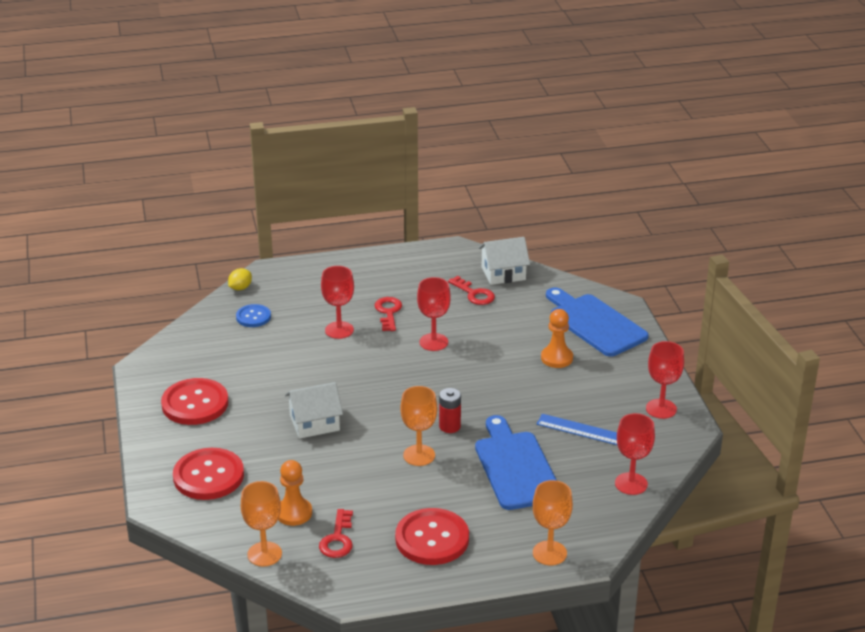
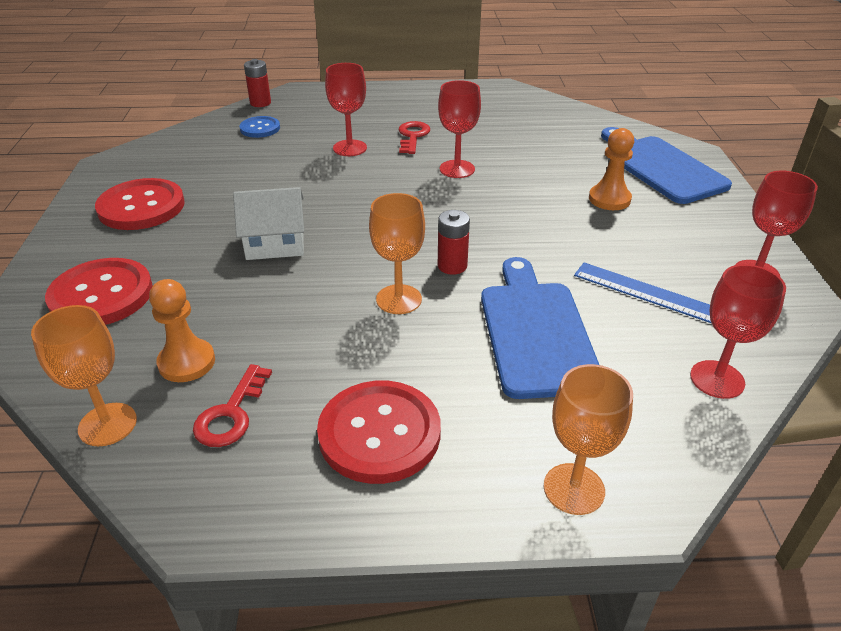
camera: 10 degrees right, 5 degrees up
(240, 288) = (260, 103): yellow lemon -> red battery
(474, 294) = (517, 127): red key -> none
(503, 273) = (553, 112): white house -> none

